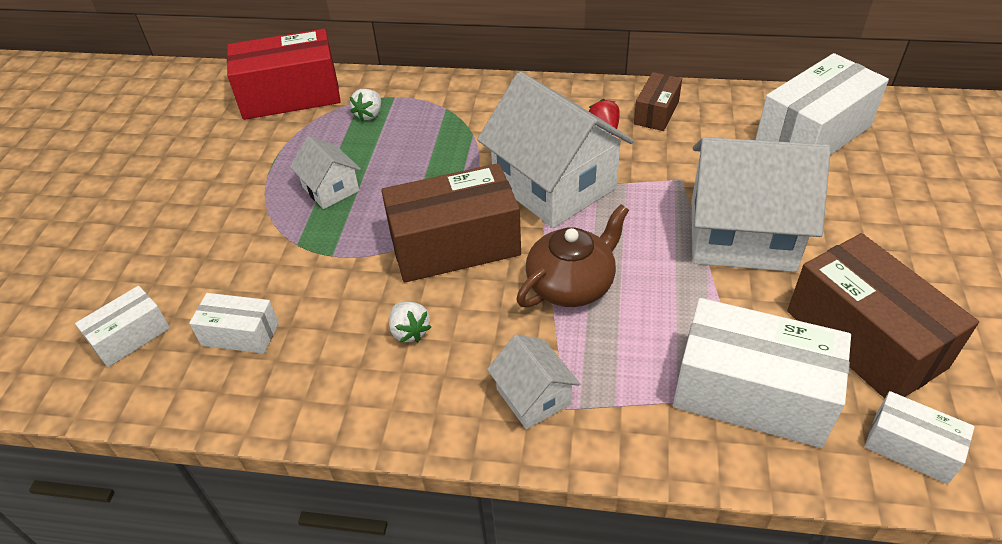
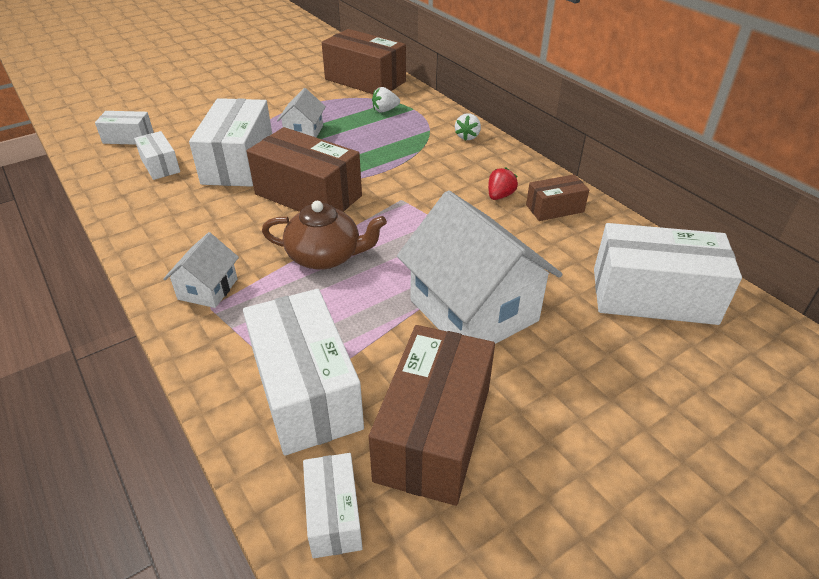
camera: 45 degrees right, 5 degrees down
(290, 96) = (365, 80): red box -> brown box
(322, 266) = (238, 162): none -> white box
(410, 331) = (217, 216): white strawberry -> white strawberry (467, 137)
(554, 185) = (413, 204): white house -> none

